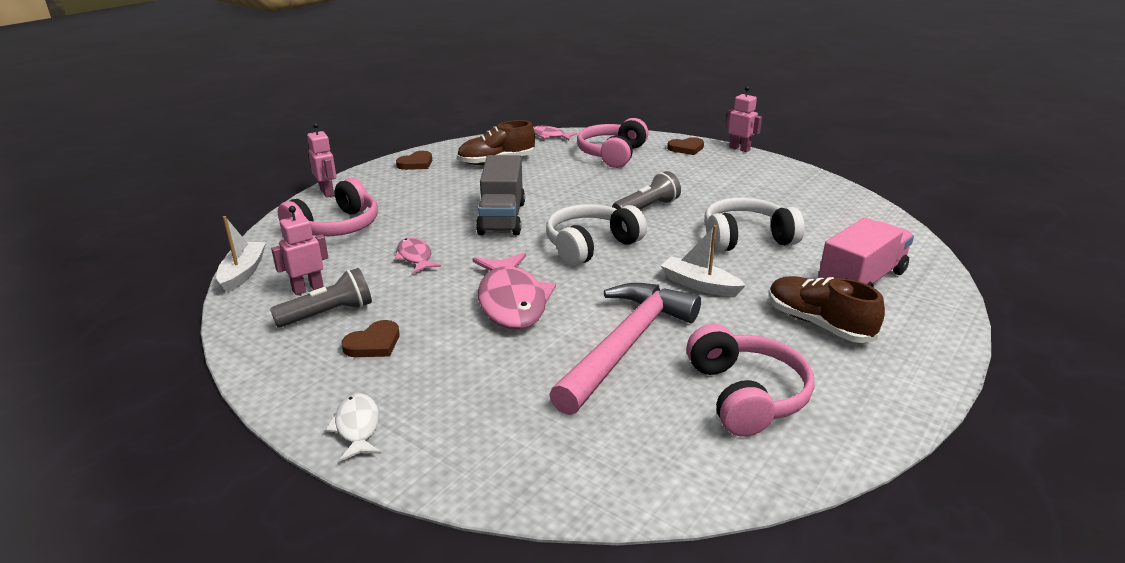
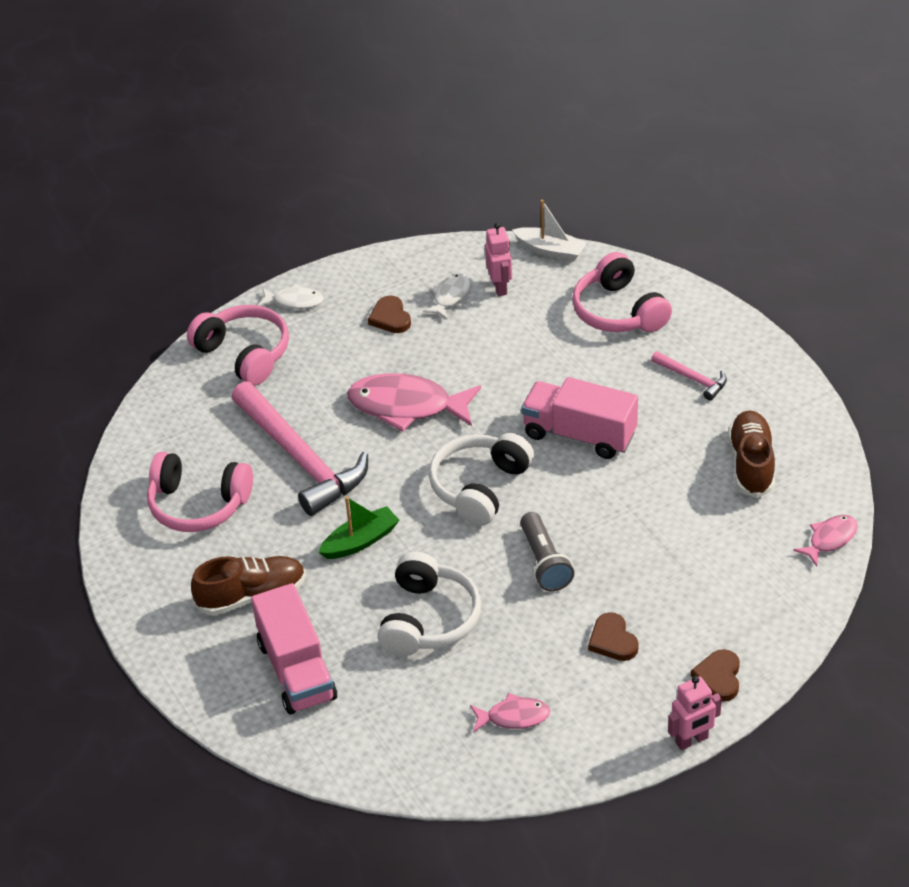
camera: 115 degrees right, 15 degrees up
(327, 192) = (714, 310): pink robot -> none
(328, 314) = (450, 296): grey flashlight -> white fish
(415, 189) = (692, 379): none -> pink hammer
(415, 257) = (523, 358): pink fish -> pink fish (513, 717)
(416, 163) = (775, 390): brown heart -> brown heart (612, 640)
(502, 218) = (579, 434): grey truck -> pink truck
(591, 246) = (480, 487): white headphones -> white headphones turned 135 degrees counterclockwise
(612, 154) = (729, 586): pink headphones -> pink headphones (244, 354)
(699, 285) = (360, 541): white boat -> green boat

